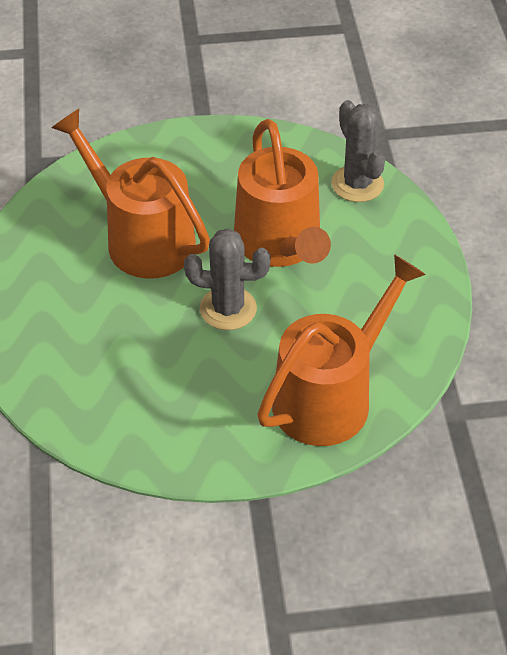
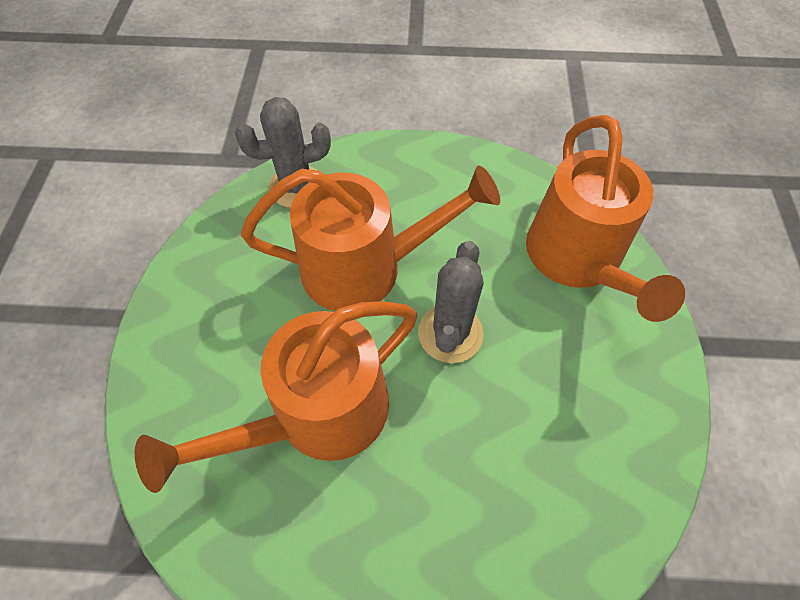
camera: 80 degrees left, 10 degrees up
(330, 396) = (577, 259): orange watering can -> orange watering can turned 150 degrees counterclockwise

